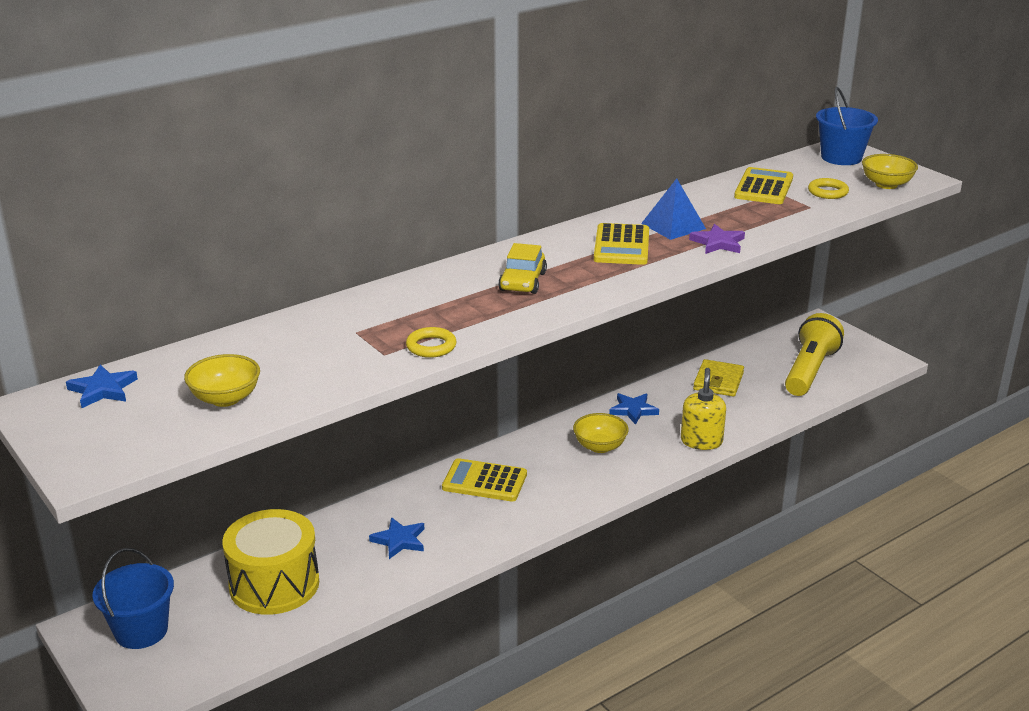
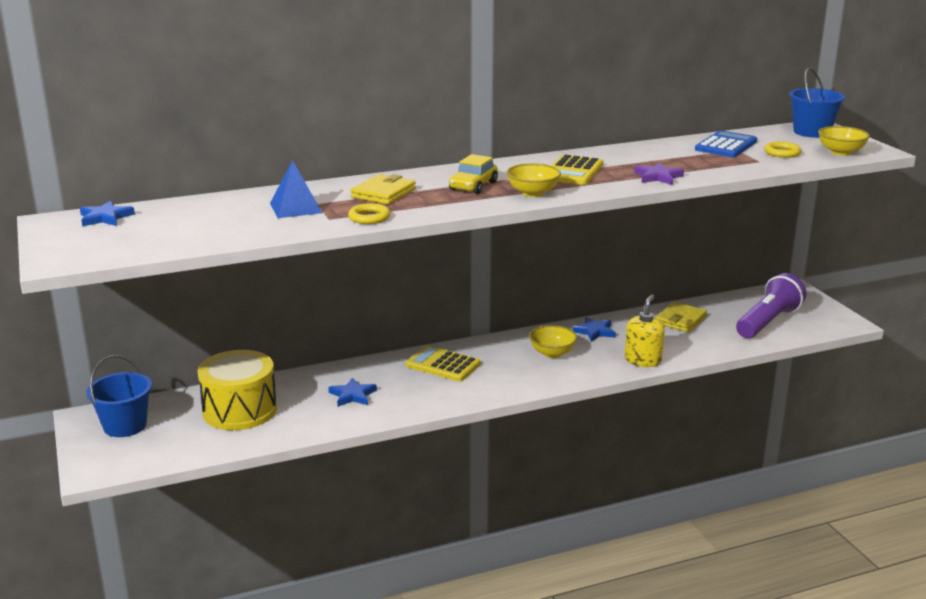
camera: 15 degrees right, 5 degrees down
(225, 398) = (189, 232): yellow bowl -> yellow bowl (533, 193)
(425, 306) = (383, 193): none -> yellow wallet
(673, 226) = (627, 163): blue pyramid -> blue pyramid (295, 208)
(764, 187) = (726, 145): yellow calculator -> blue calculator
(809, 371) = (768, 322): yellow flashlight -> purple flashlight

